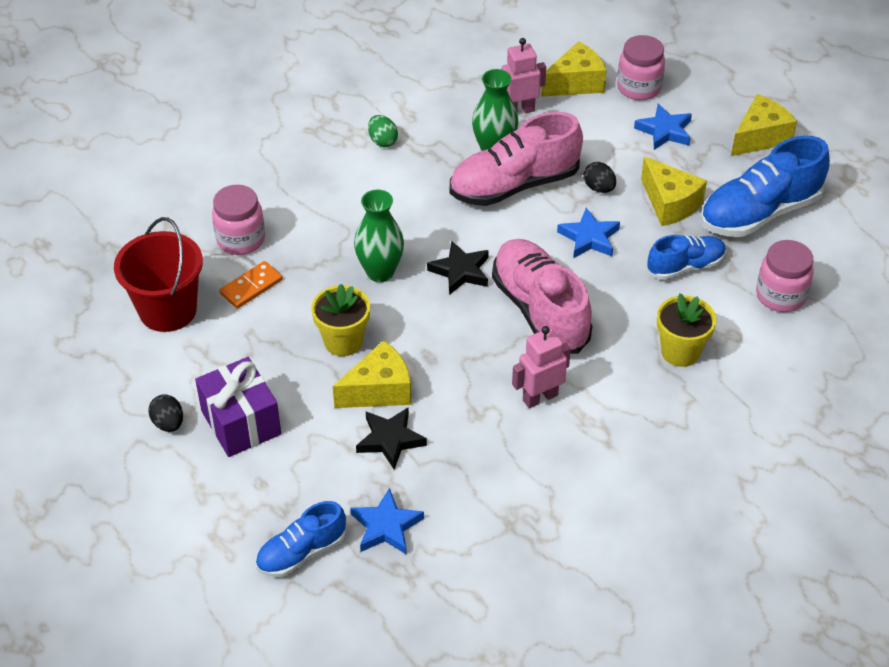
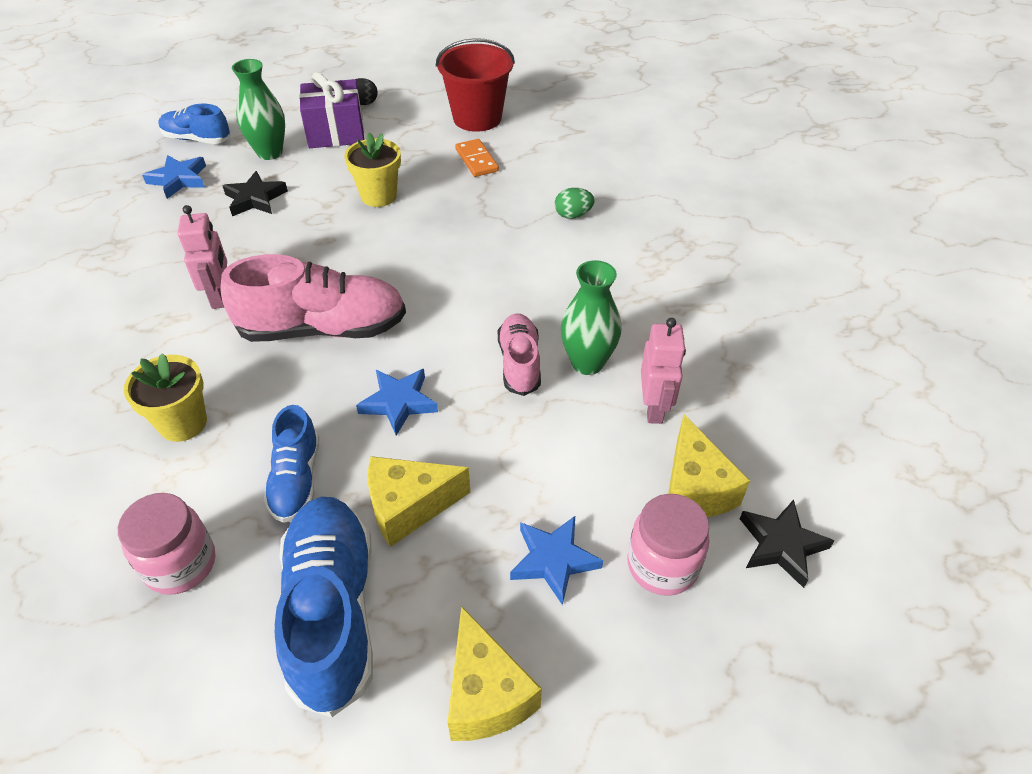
camera: 110 degrees right, 0 degrees up
(241, 240) = (538, 164): pink jar -> none
(301, 552) = (197, 139): blue shoe -> blue shoe turned 60 degrees counterclockwise
(379, 390) = (310, 204): yellow cheese -> none
(380, 272) = (447, 234): green vase -> green vase (270, 153)
(382, 141) = (640, 277): green egg -> green egg (573, 215)
(460, 271) = (414, 286): black star -> black star (781, 545)
(514, 185) = (519, 363): pink shoe -> pink shoe, size x0.58
(599, 188) = (475, 441): black egg -> none

